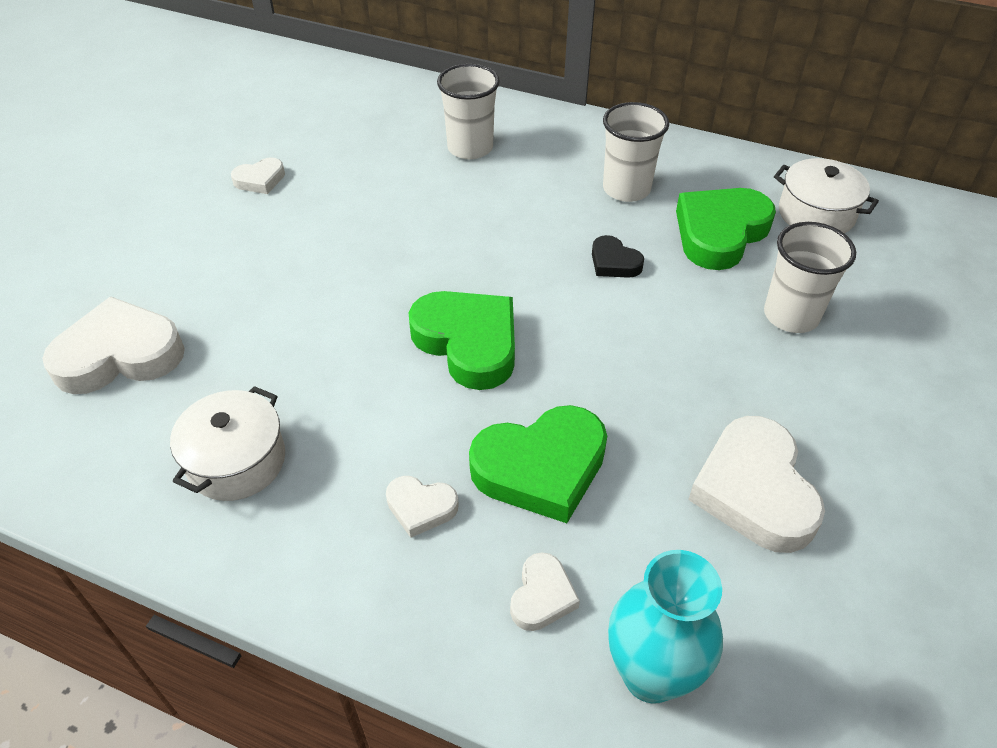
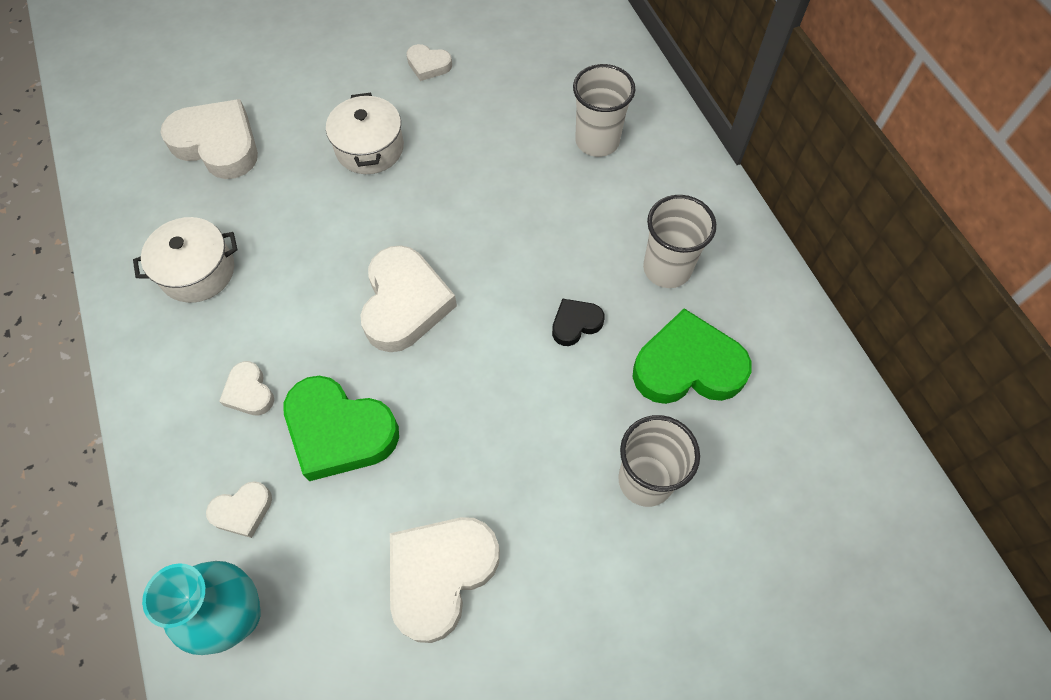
camera: 45 degrees right, 15 degrees up
(468, 343) = (405, 303): green heart -> white heart
(614, 262) = (575, 324): black heart -> black heart turned 60 degrees clockwise
(816, 214) = (792, 416): white pot -> white pot (370, 148)

